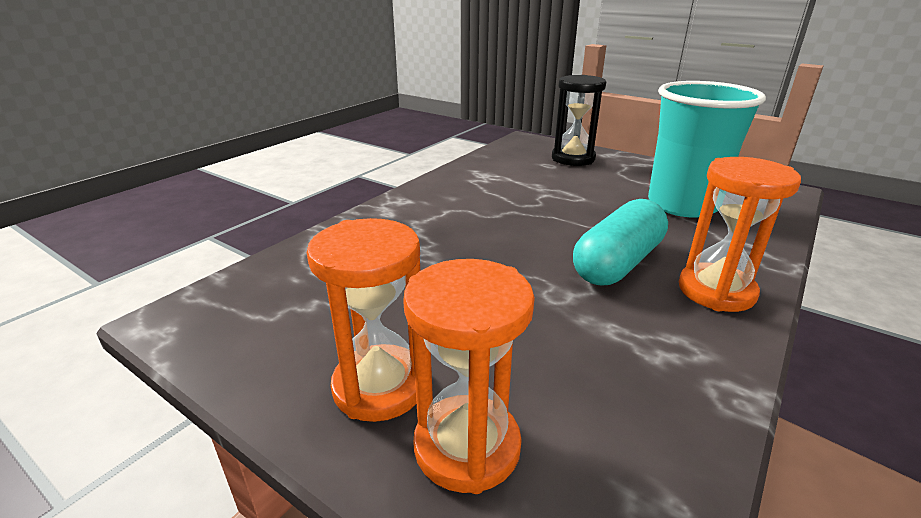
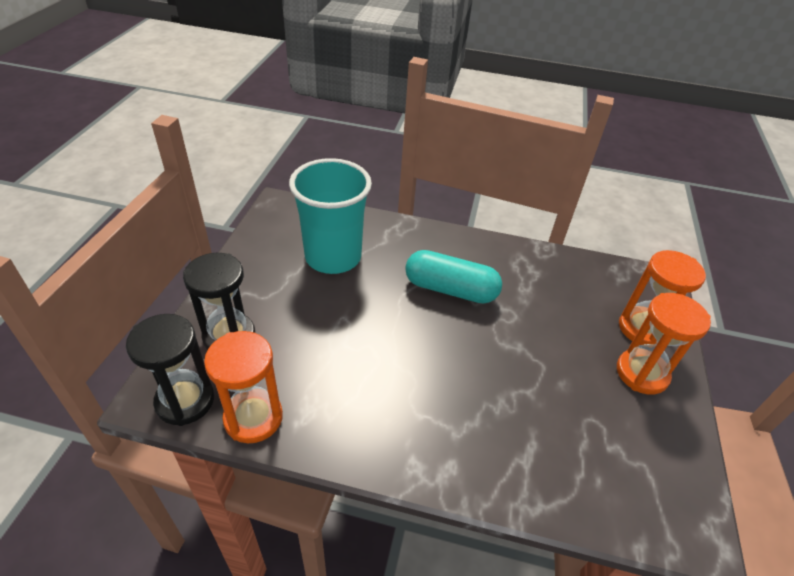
camera: 115 degrees left, 15 degrees up
(517, 145) = (185, 401): none -> black hourglass
(716, 291) = (458, 248): orange hourglass -> orange hourglass (253, 418)

